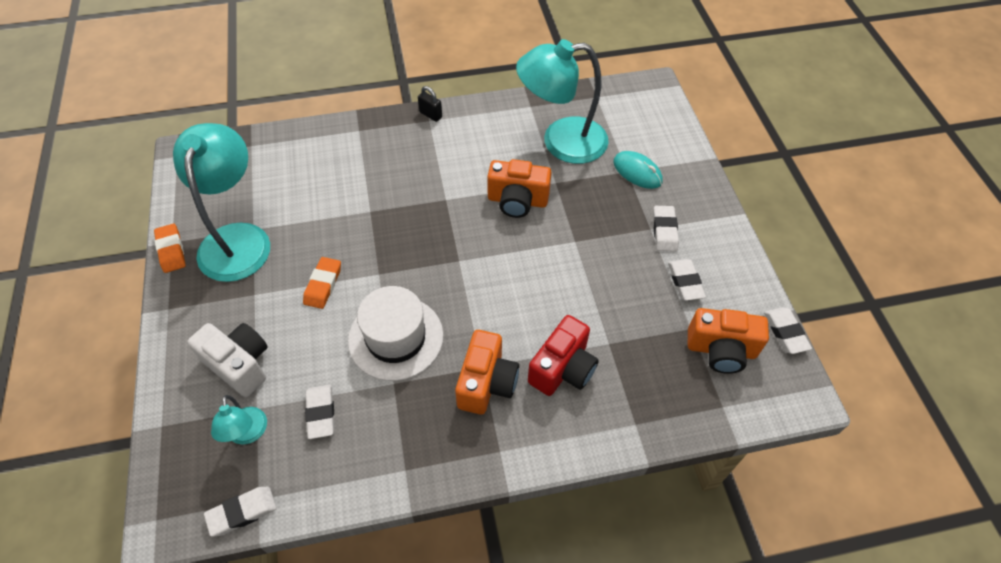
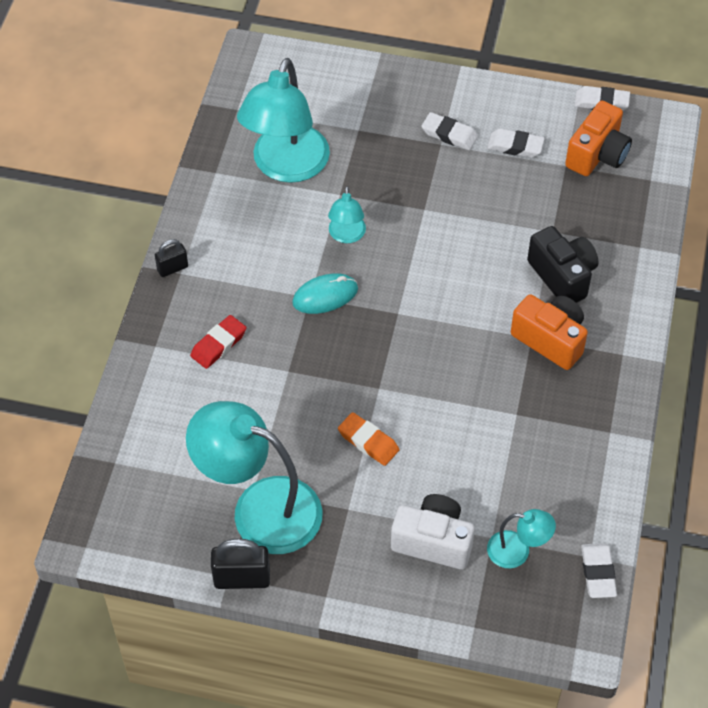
camera: 65 degrees left, 0 degrees up
(171, 250) = (242, 579): orange eraser -> black padlock
(239, 365) = (433, 541): white camera -> white camera turned 45 degrees clockwise
(321, 413) = (522, 483): white eraser -> none
(375, 163) = (218, 344): none -> red eraser
(396, 338) = (466, 396): white hat -> none
(517, 201) = (346, 235): orange camera -> turquoise lamp
(563, 368) = (562, 276): red camera -> black camera
(637, 172) = (364, 122): turquoise mouse -> turquoise mouse (325, 296)

